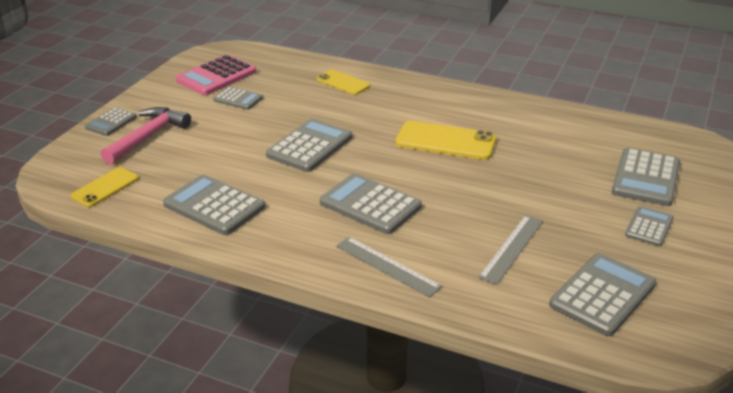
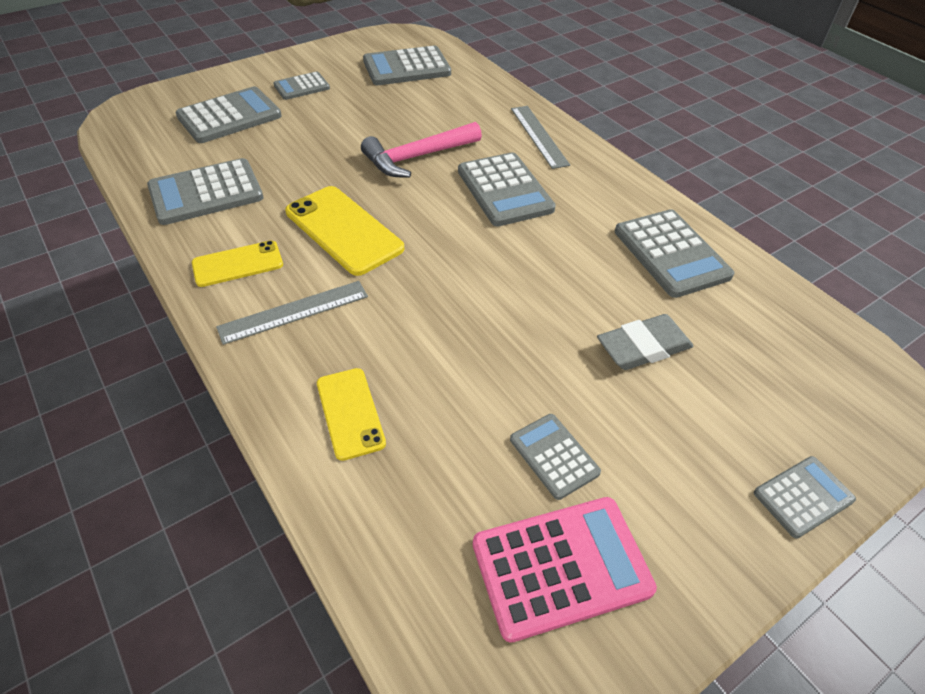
camera: 150 degrees left, 15 degrees up
(105, 187) = (808, 338): yellow phone -> yellow phone (238, 264)
(148, 136) = (737, 422): pink hammer -> pink hammer (417, 157)
(212, 149) = (643, 347): none -> grey eraser
(309, 146) = (509, 293): grey calculator -> grey calculator (206, 193)
(512, 248) = (426, 112): grey ruler -> grey ruler (294, 311)

